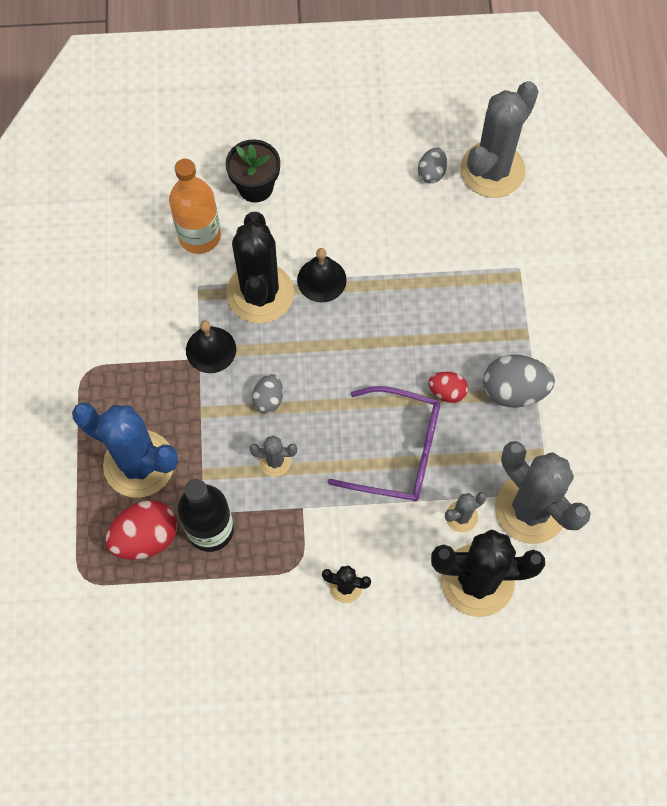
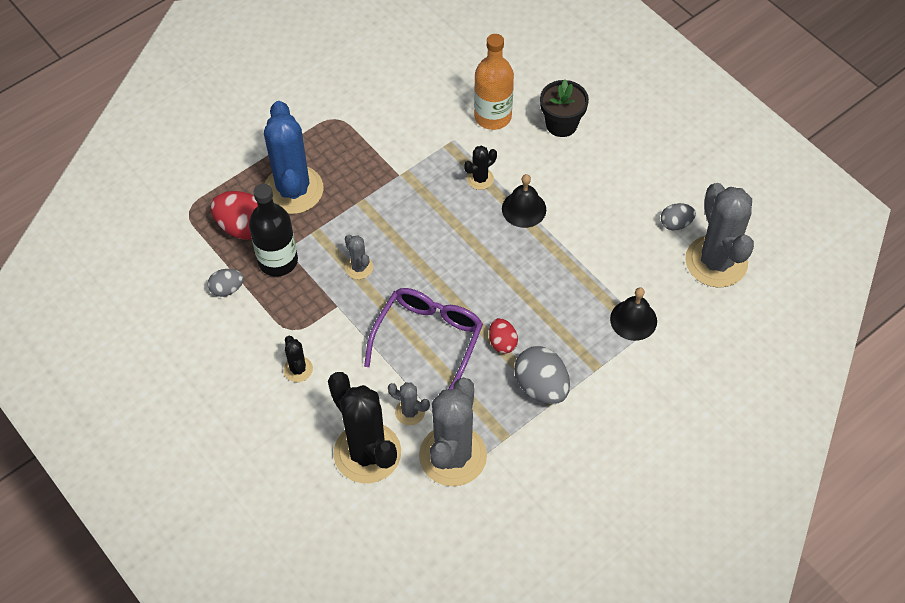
camera: 55 degrees right, 10 degrees down
(211, 349) = (412, 177): black bell -> black bell (633, 320)
(260, 293) = (480, 179): black cactus -> black cactus, size x0.45
(268, 399) = (403, 234): grey egg -> grey egg (227, 289)
(398, 451) = (428, 339): purple glasses -> purple glasses turned 135 degrees counterclockwise
(492, 170) = (716, 261): grey cactus -> grey cactus turned 75 degrees clockwise

